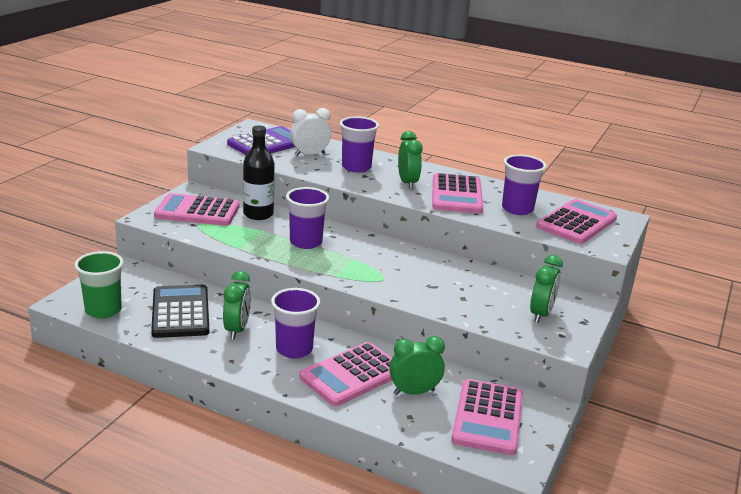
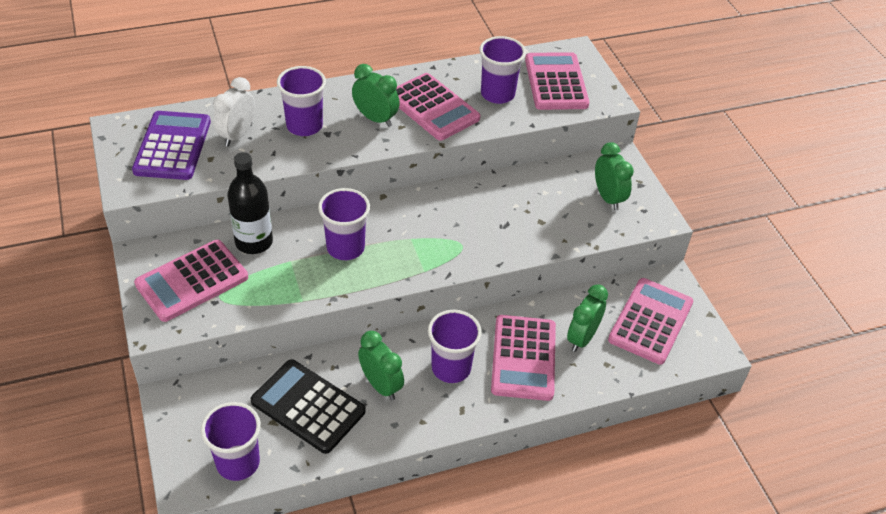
camera: 45 degrees left, 20 degrees up
(103, 310) = (238, 463): green cup -> purple cup
(487, 417) = (651, 321): pink calculator -> pink calculator turned 120 degrees counterclockwise

